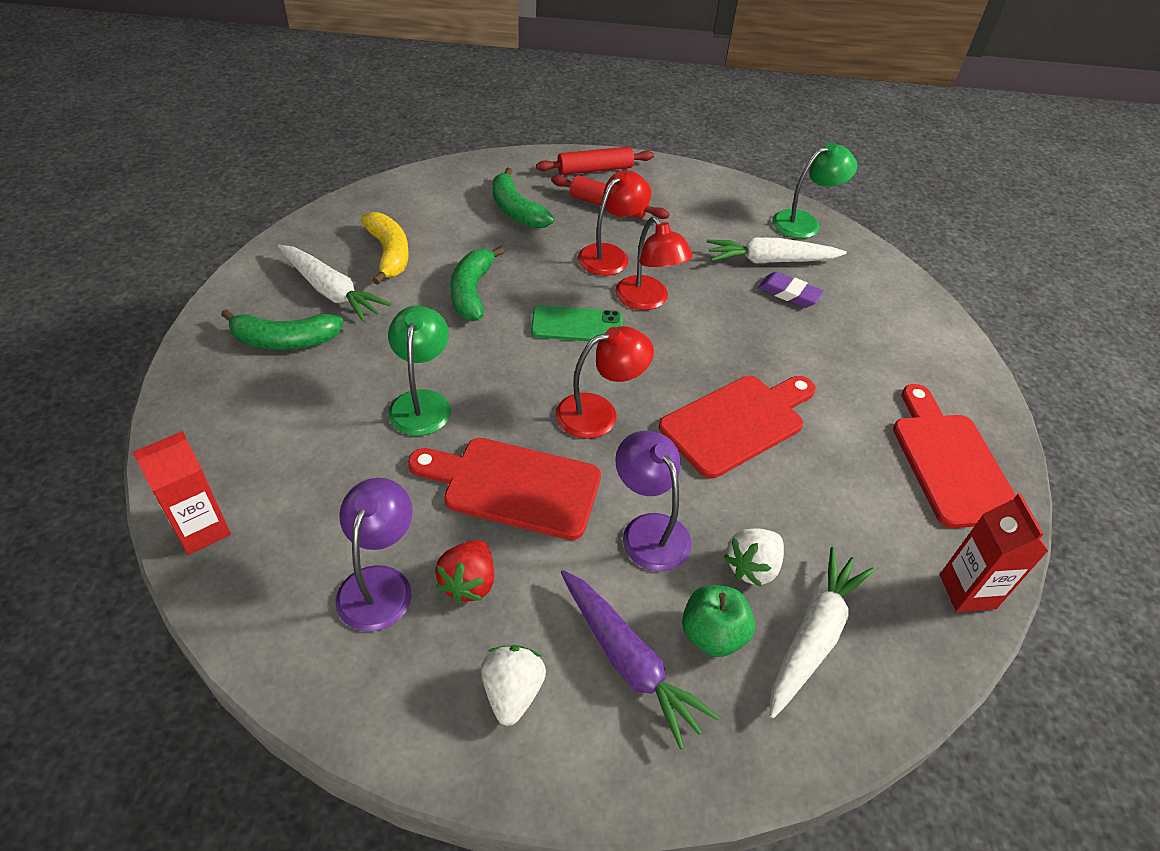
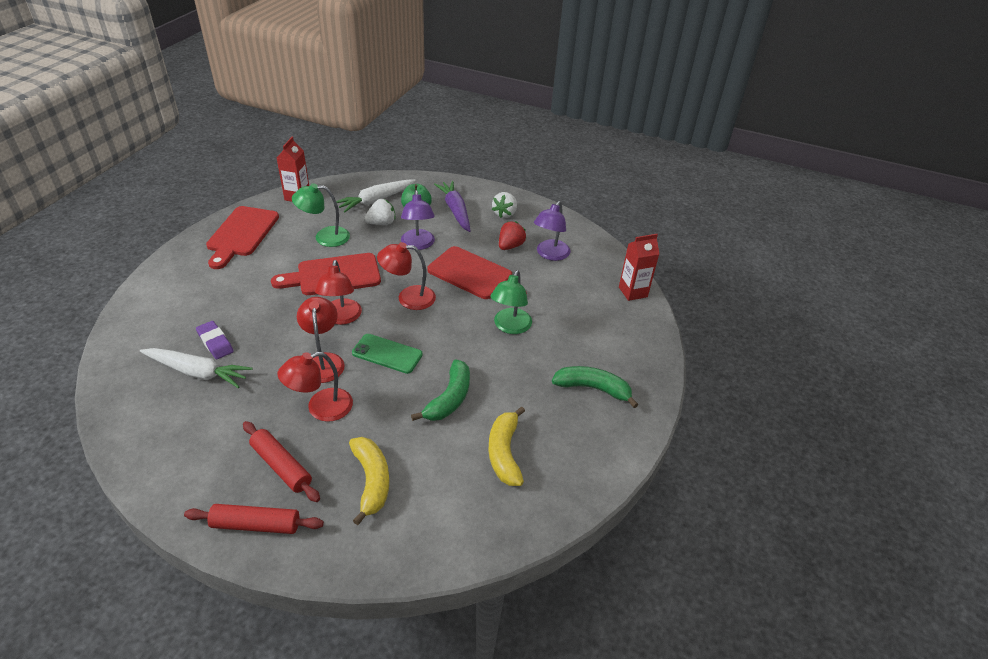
camera: 160 degrees left, 5 degrees down
(331, 291) = (557, 424): white carrot -> none
(516, 210) = (371, 481): green banana -> yellow banana
(671, 358) = (341, 318): none -> red lamp
(804, 222) = (123, 403): green lamp -> green lamp (324, 237)

